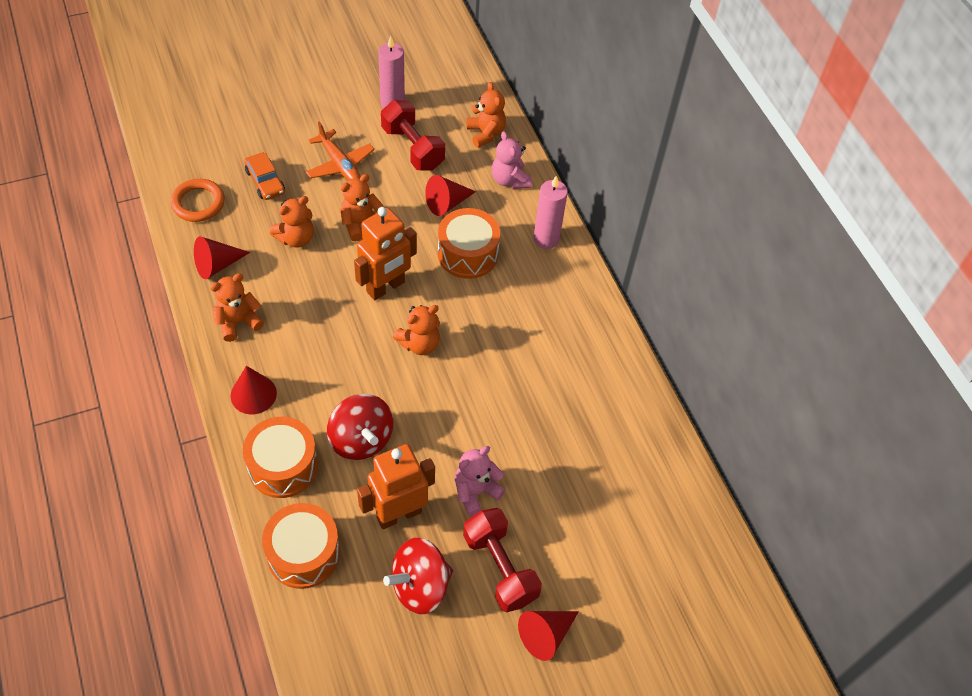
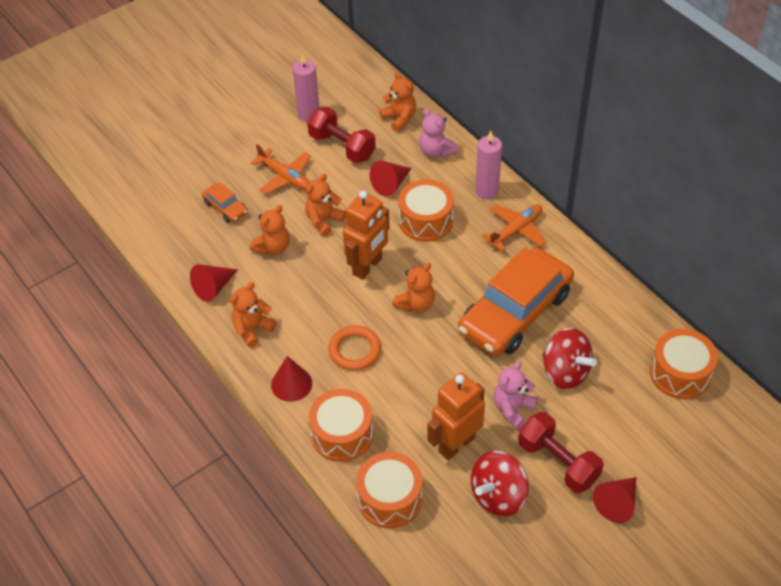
camera: 10 degrees left, 5 degrees down
(198, 203) = (174, 241): orange ring -> orange ring (354, 350)
(361, 439) = (399, 394): red spinning top -> red spinning top (565, 372)
(522, 383) = (515, 312): none -> orange car
(560, 292) = (516, 230): none -> orange plane
(675, 506) = (680, 373): none -> orange drum

